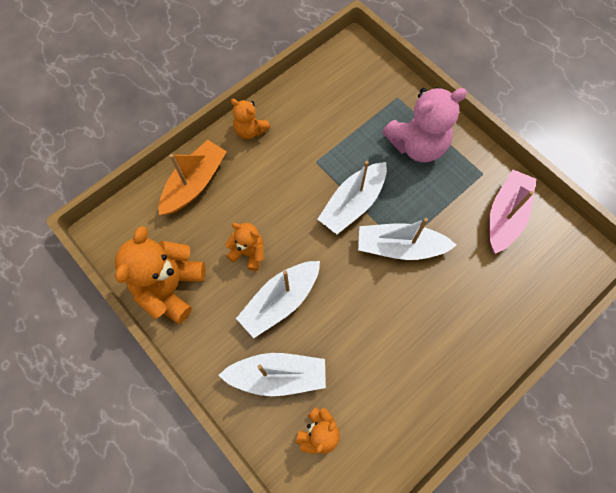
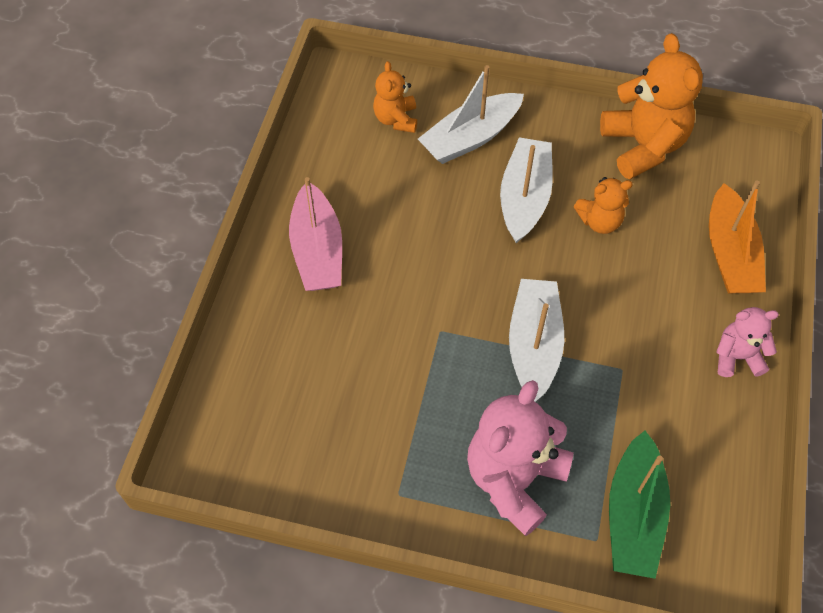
camera: 145 degrees right, 10 degrees down
(250, 130) = (737, 357): orange teddy bear -> pink teddy bear
(370, 96) = (633, 515): none -> green boat
(400, 247) = (440, 329): white boat -> none
(505, 215) = (335, 450): pink boat -> pink boat (317, 250)

